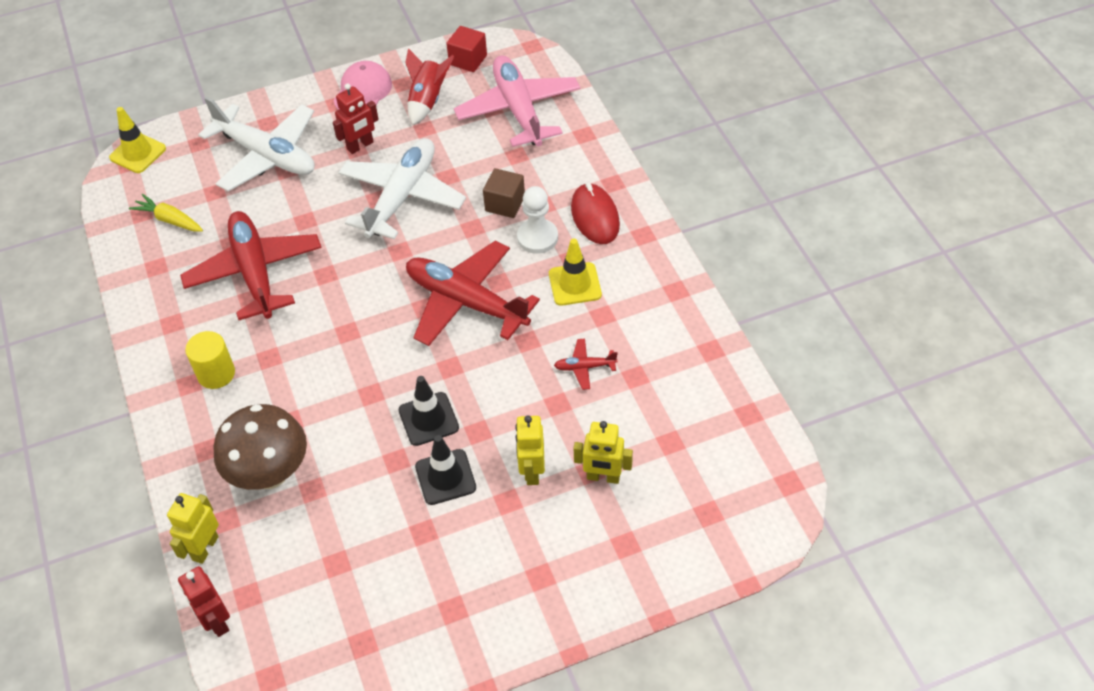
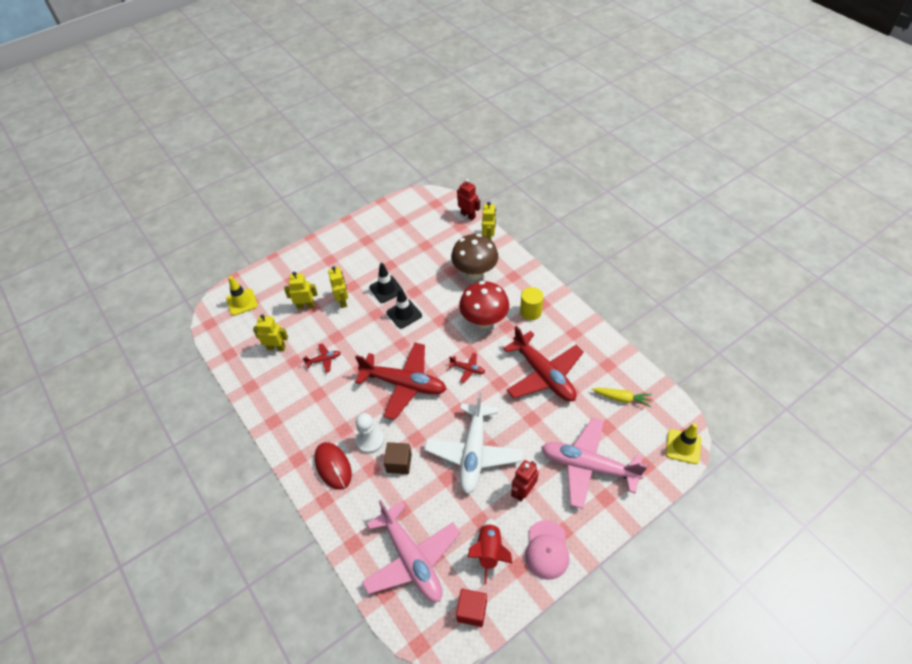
camera: 165 degrees right, 0 degrees up
(267, 155) = (588, 466): white plane -> pink plane
(299, 375) = (484, 321): none -> red mushroom
(361, 303) = (468, 369): none -> red plane
(575, 284) = (338, 411): yellow traffic cone -> yellow traffic cone (242, 302)
(664, 406) = (276, 348): none -> yellow robot

